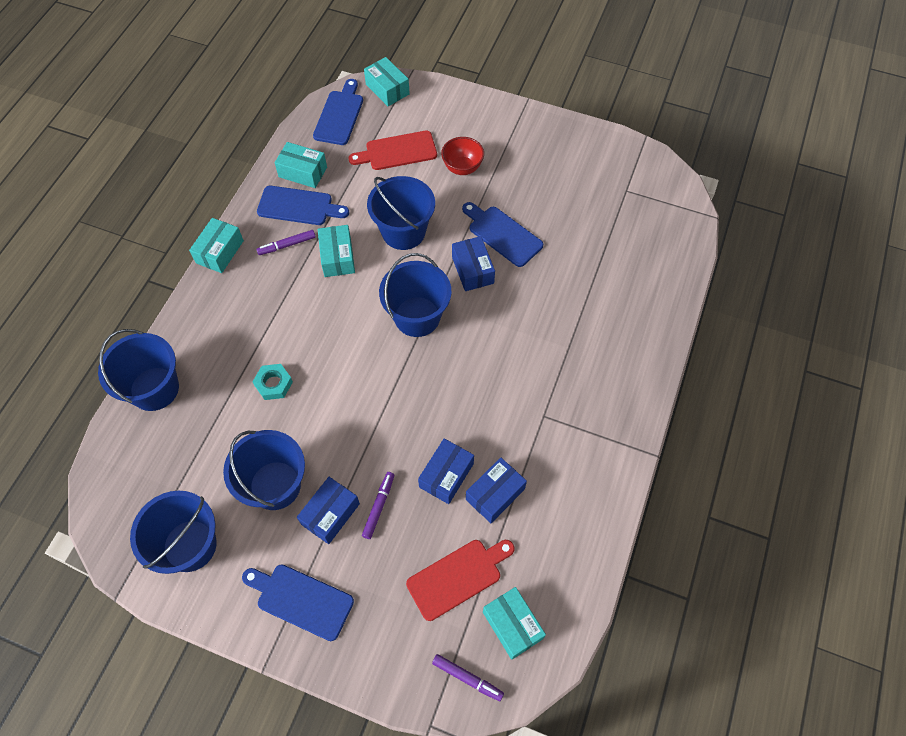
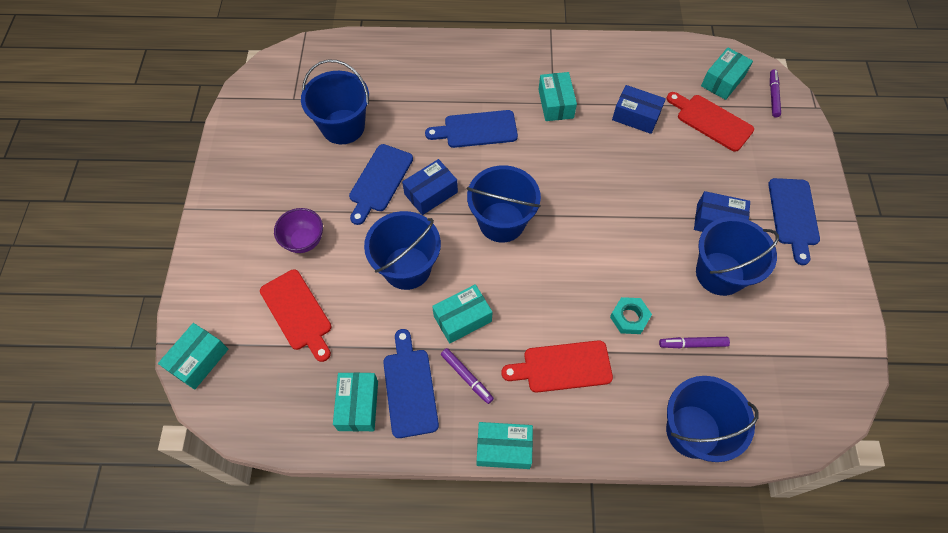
camera: 110 degrees left, 0 degrees up
(190, 545) = (809, 318): blue bucket -> blue bucket (343, 127)
(259, 314) = (562, 367): none -> red cutting board
(339, 115) = (255, 400): blue cutting board -> blue cutting board (476, 129)
(378, 506) = (691, 189): purple marker -> purple marker (692, 344)
(446, 475) = (639, 152): blue box -> none
(462, 168) = (304, 241): red bowl -> purple bowl
(542, 417) = (555, 104): none -> turquoise box

